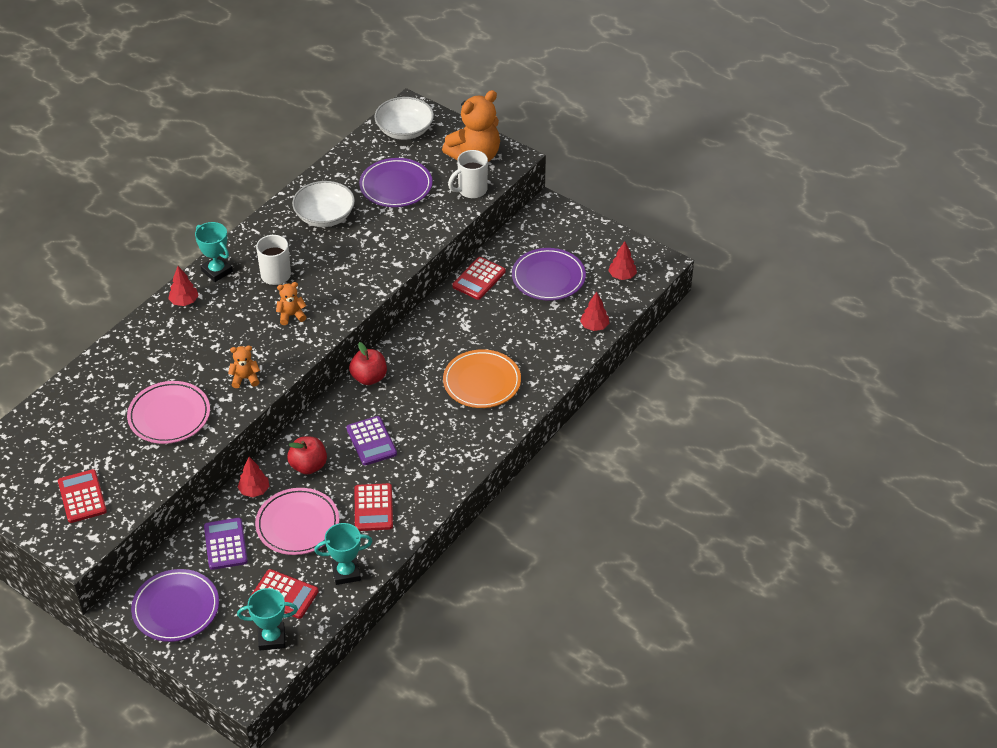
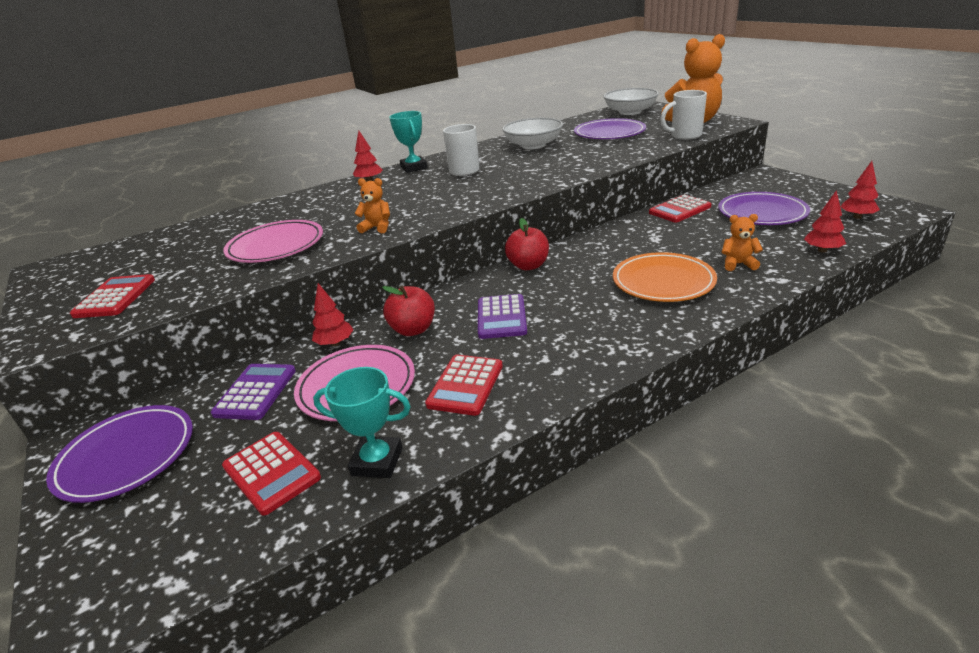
camera: 25 degrees right, 15 degrees down
(271, 638) = (198, 537): turquoise trophy -> none
(291, 315) = (460, 193): orange teddy bear -> orange teddy bear (738, 264)

